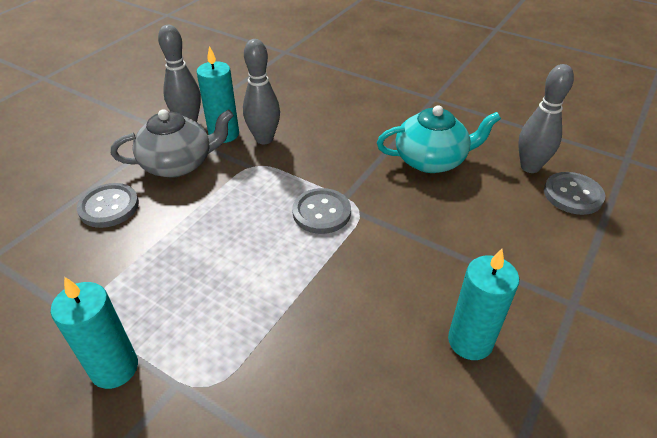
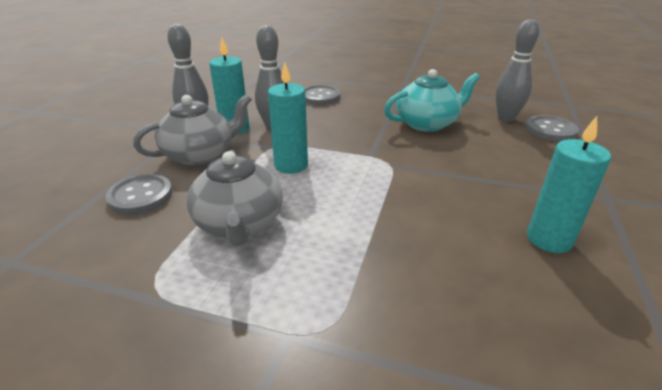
camera: 15 degrees left, 10 degrees down
(114, 368) = (206, 336): turquoise candle -> turquoise candle (291, 165)
(183, 257) = (239, 223): none -> grey teapot
(321, 212) = (356, 169): grey button -> grey button (320, 96)

